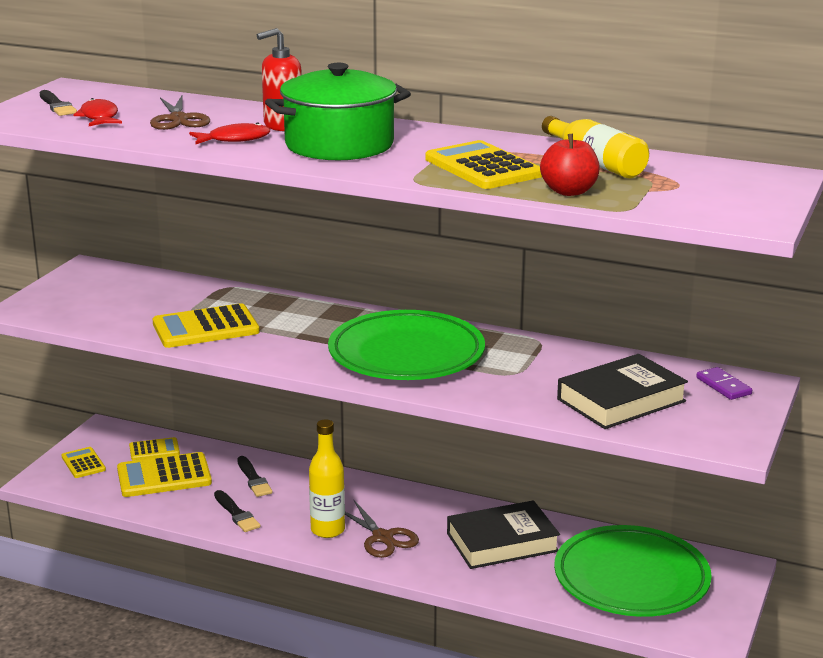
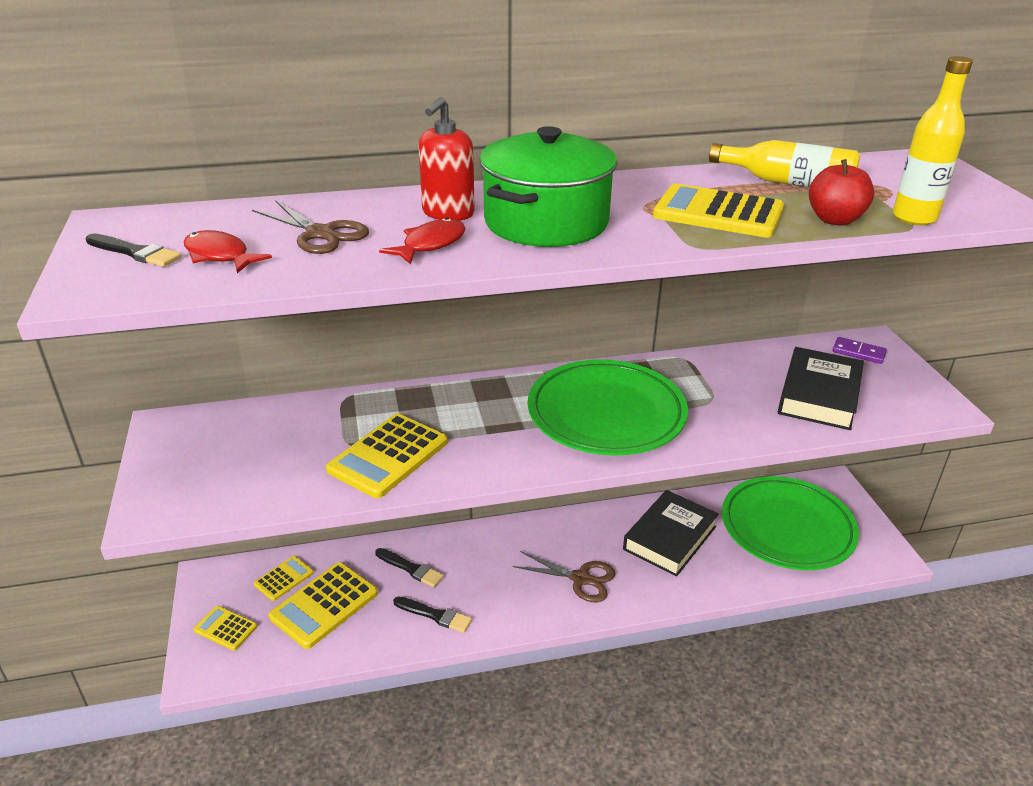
camera: 35 degrees left, 10 degrees up
(328, 530) = (530, 593): yellow bottle -> yellow bottle (914, 218)

